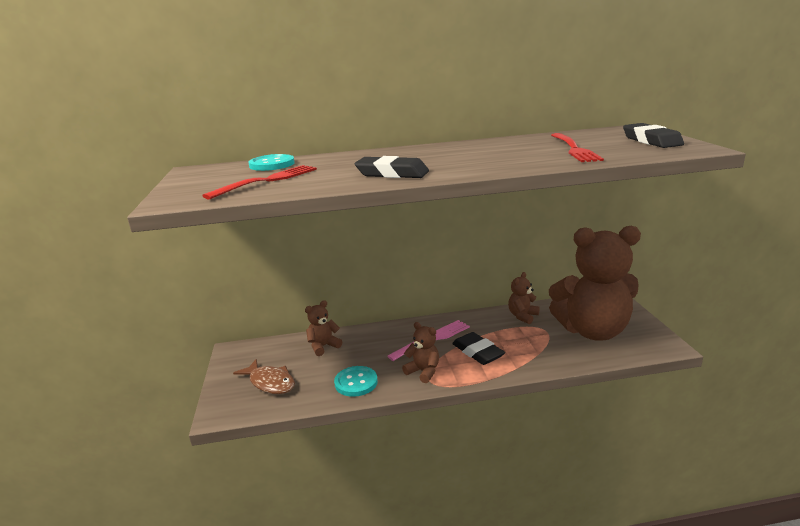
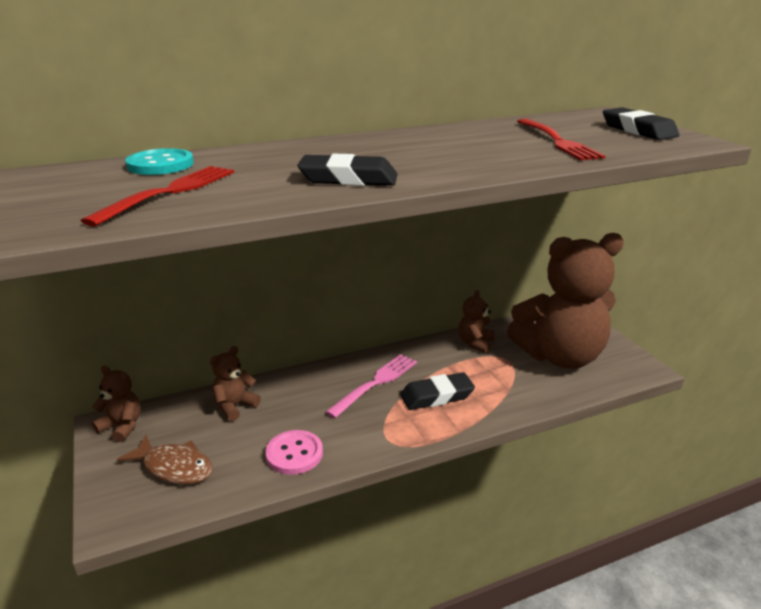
camera: 15 degrees left, 5 degrees up
(356, 382) = (294, 454): turquoise button -> pink button
(423, 372) = (377, 429): brown teddy bear -> brown teddy bear (122, 426)
(477, 352) = (437, 396): black eraser -> black eraser turned 60 degrees counterclockwise

